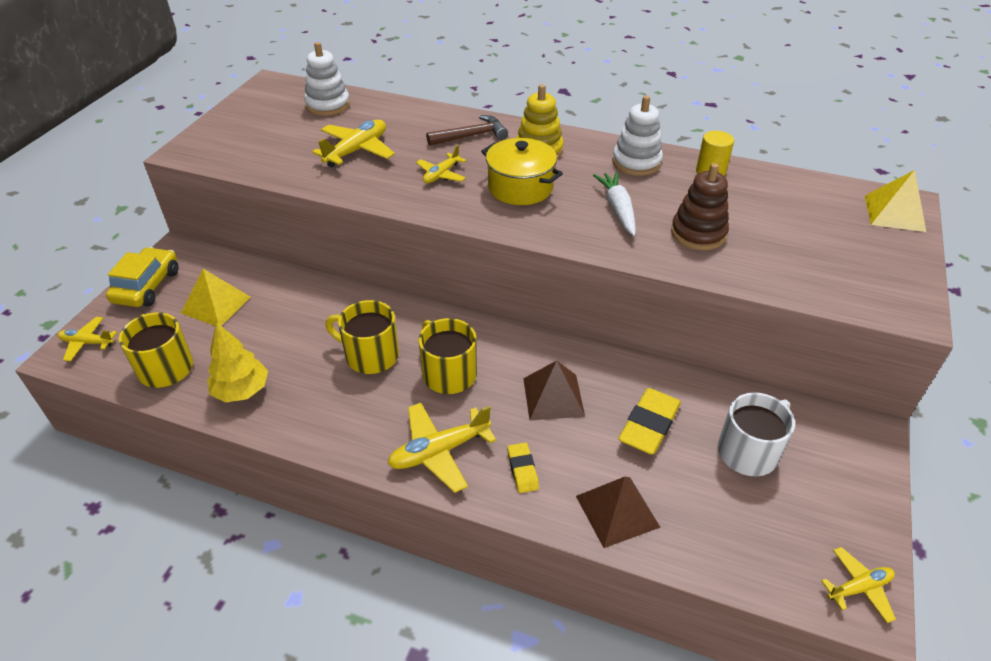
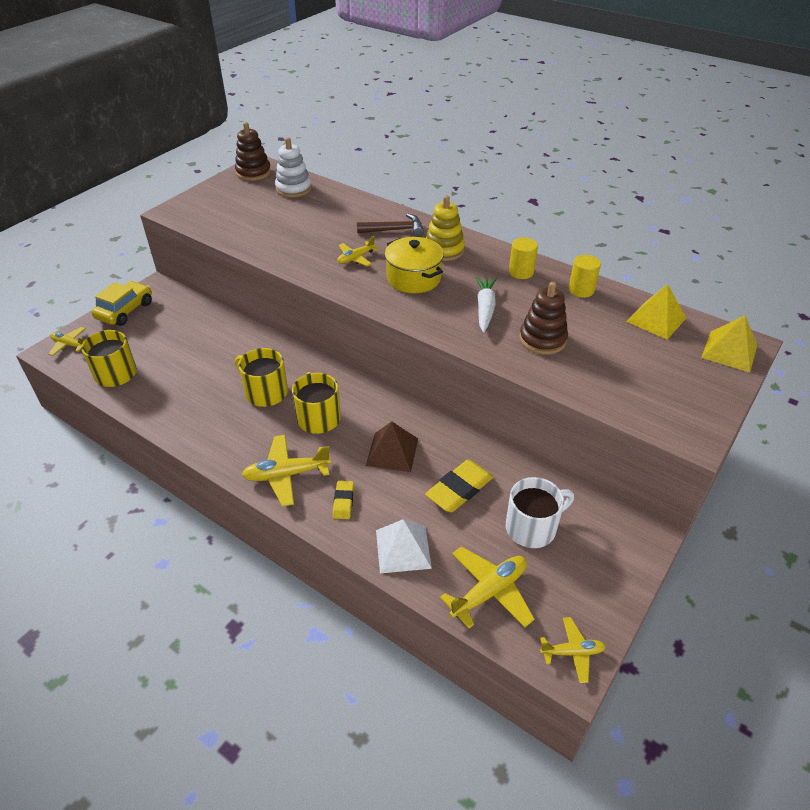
camera: 15 degrees right, 0 degrees up
(216, 305) = (168, 333): yellow pyramid -> yellow pyramid (656, 319)
(241, 390) = (162, 400): yellow tree -> none
(269, 92) = (253, 172): none -> brown stacking toy
(357, 150) = (299, 229): yellow plane -> yellow plane (489, 592)
(617, 511) = (403, 549): brown pyramid -> white pyramid
(636, 162) = (521, 272): white stacking toy -> yellow cylinder

